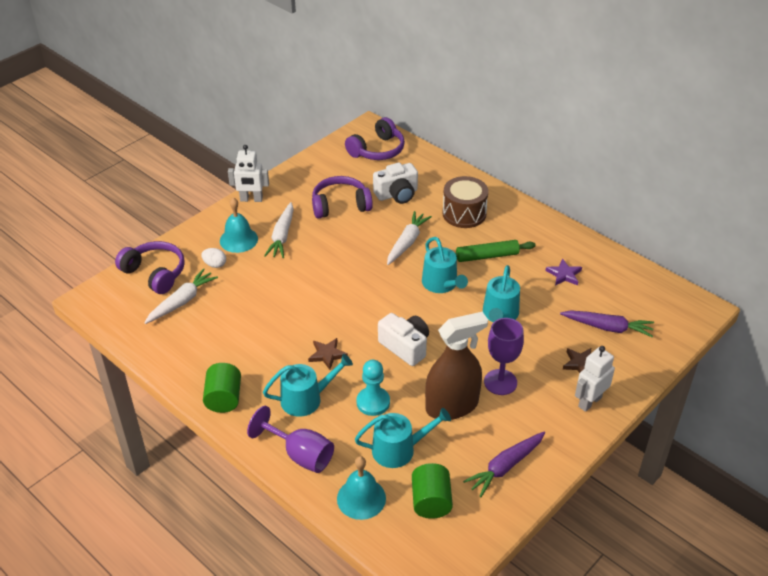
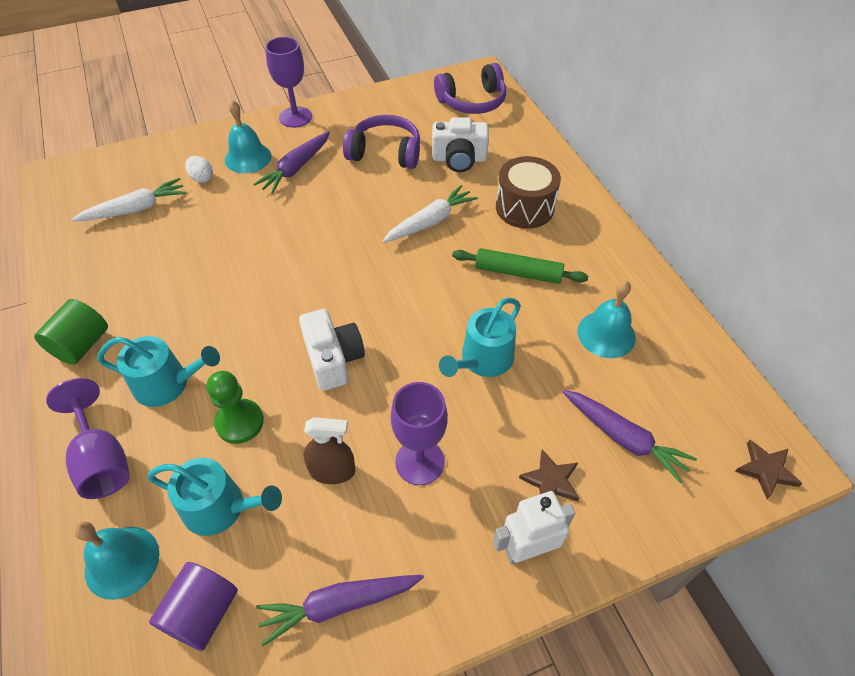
camera: 25 degrees right, 10 degrees up
(155, 273) = (136, 168): purple headphones -> none
(251, 199) = (295, 117): white robot -> purple goblet
(282, 236) = (296, 168): white carrot -> purple carrot
(327, 354) = (235, 333): brown star -> brown star (766, 470)
(373, 402) = (239, 422): turquoise pawn -> green pawn
(431, 501) = (203, 613): green cylinder -> purple cylinder
(441, 284) = (436, 290): turquoise watering can -> none
(452, 406) = (332, 471): brown spray bottle -> brown spray bottle, size x0.56
(564, 274) = (606, 334): purple star -> turquoise bell

